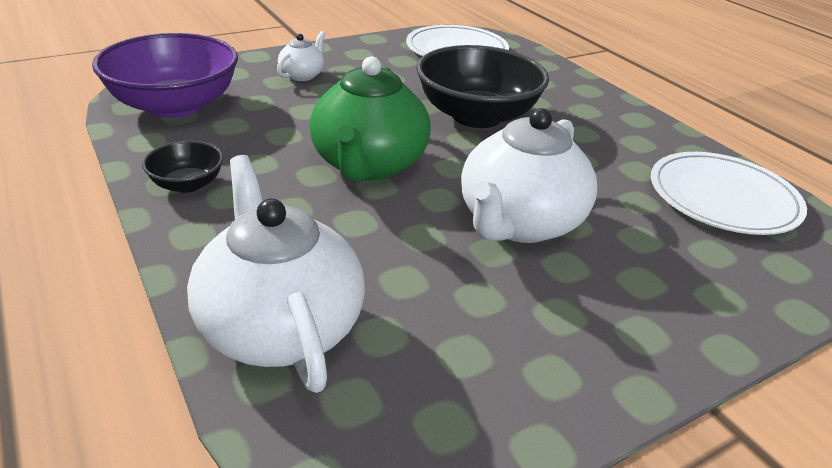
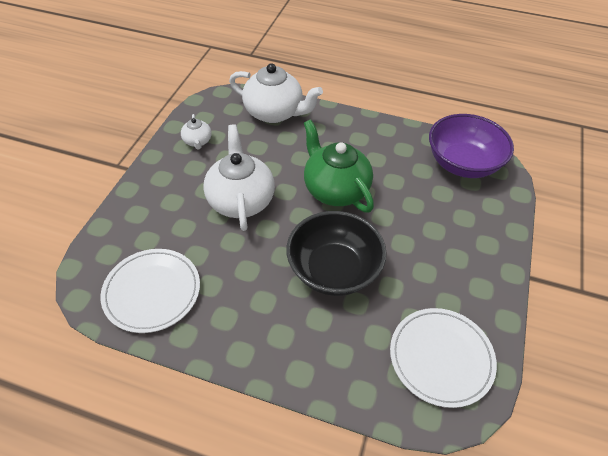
camera: 140 degrees right, 15 degrees up
(187, 184) = (379, 133): black bowl -> none
(302, 75) = (464, 233): white teapot -> white teapot (197, 141)

